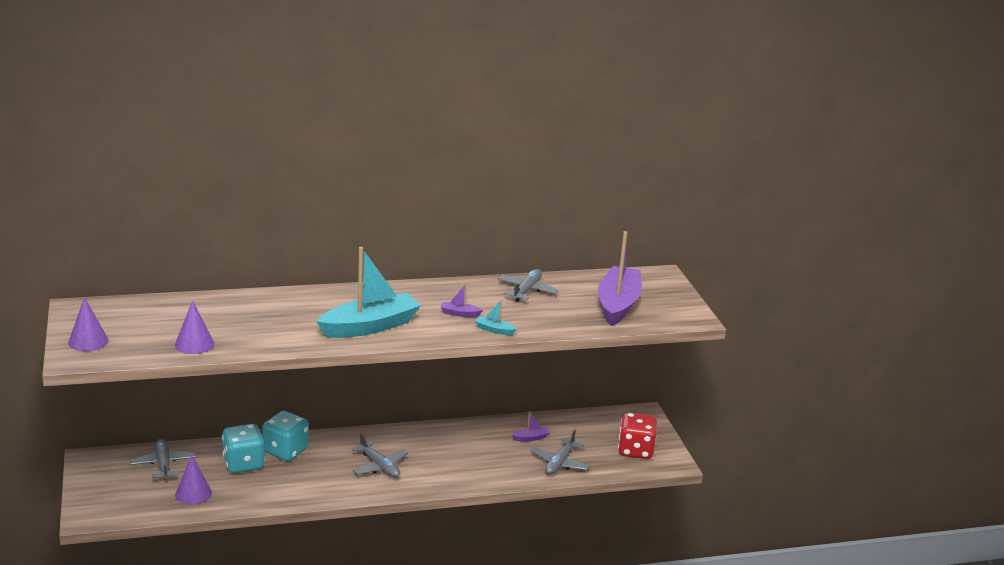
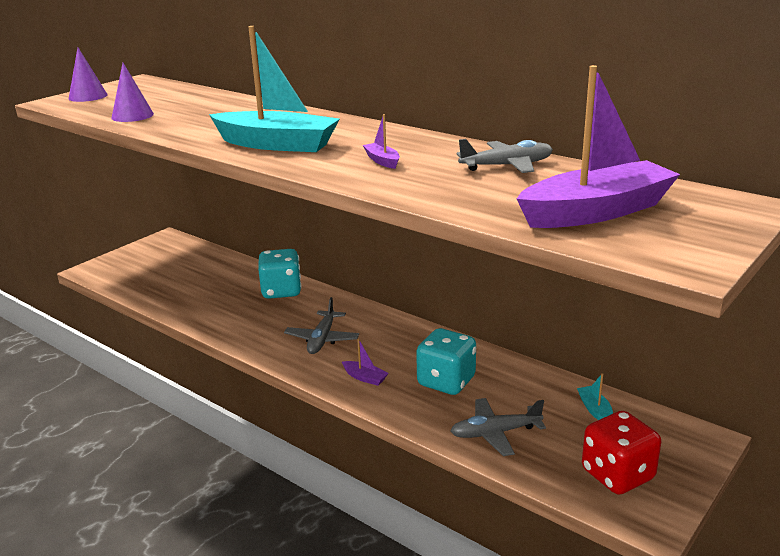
camera: 55 degrees right, 0 degrees up
(163, 464) = (193, 261): grey plane -> none
(193, 493) = (168, 288): purple cone -> none
(243, 464) = (237, 285): turquoise dice -> turquoise dice (446, 381)
(494, 330) = (379, 184): turquoise boat -> turquoise boat (595, 410)
(531, 438) = (509, 391): purple boat -> purple boat (365, 378)

